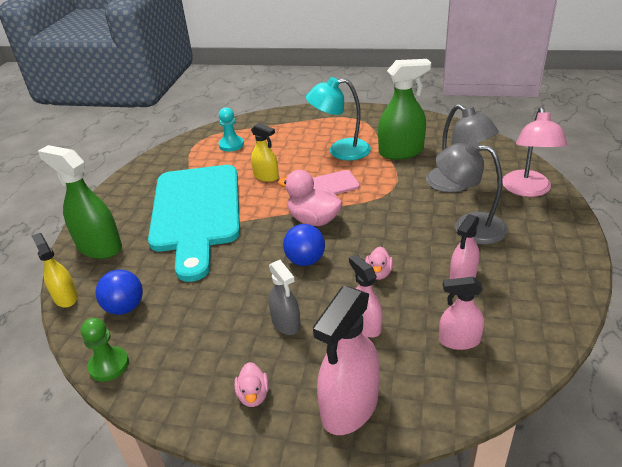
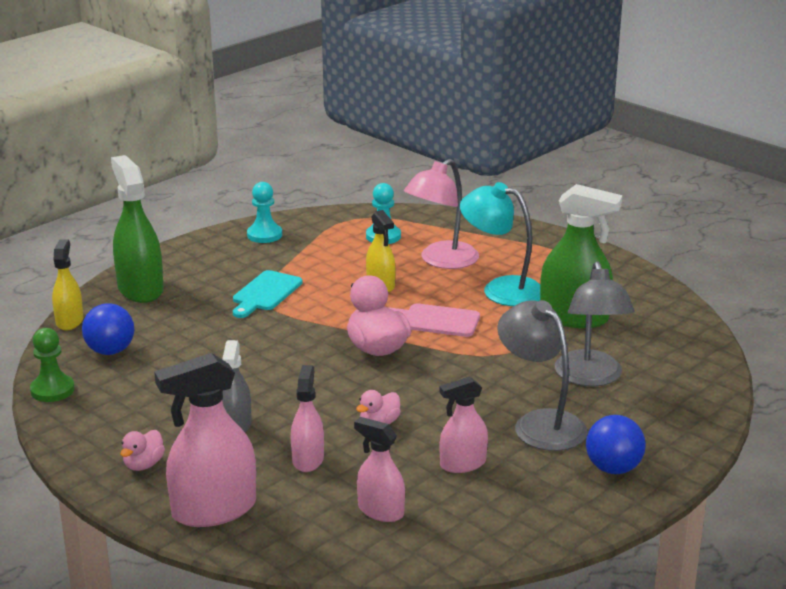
camera: 30 degrees right, 10 degrees down
(151, 172) = (264, 235): none -> turquoise pawn
(196, 212) = (265, 293): turquoise cutting board -> turquoise cutting board, size x0.41
(305, 260) = (320, 381): blue ball -> blue ball (613, 468)
(527, 190) = (670, 417): pink lamp -> pink lamp (441, 261)

